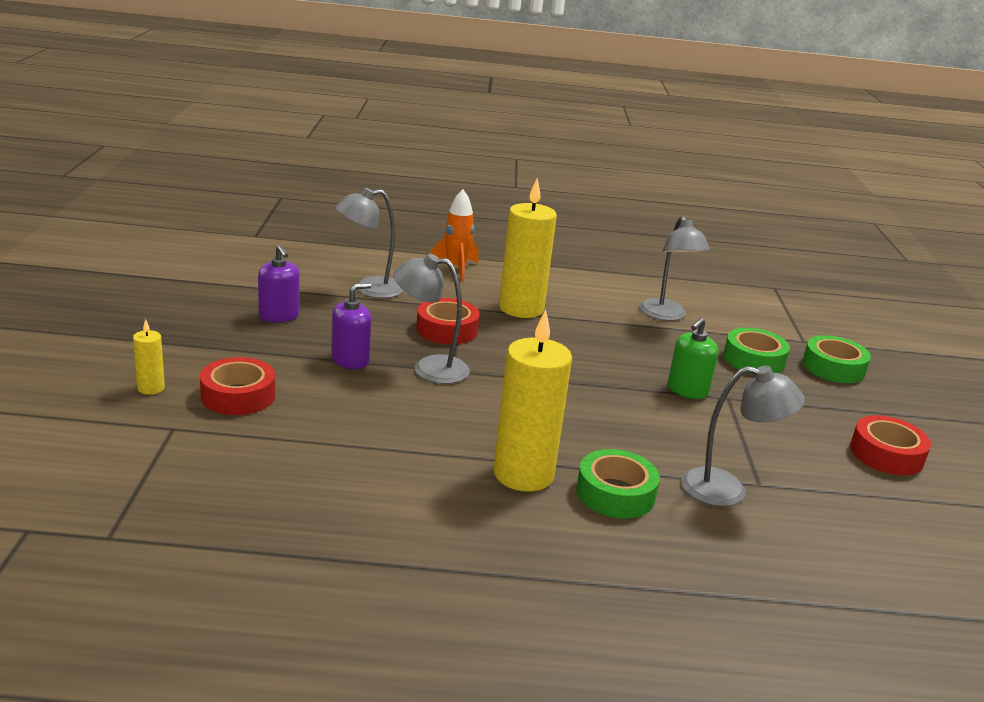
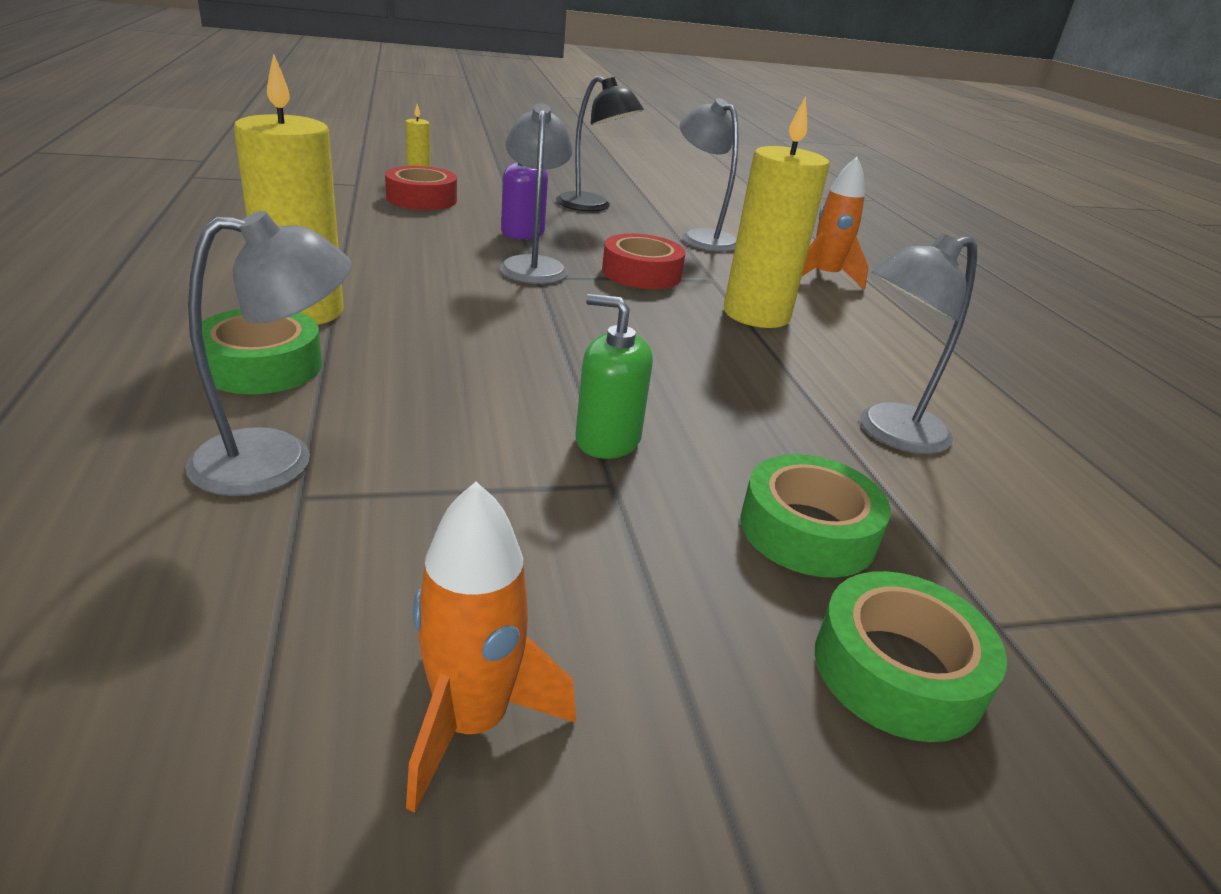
camera: 75 degrees right, 5 degrees up
(279, 316) = (592, 206): purple soap dispenser -> black lamp
(727, 490) = (278, 460): grey lamp -> grey lamp turned 105 degrees counterclockwise
(886, 454) = (472, 723): red tape -> orange rocket

